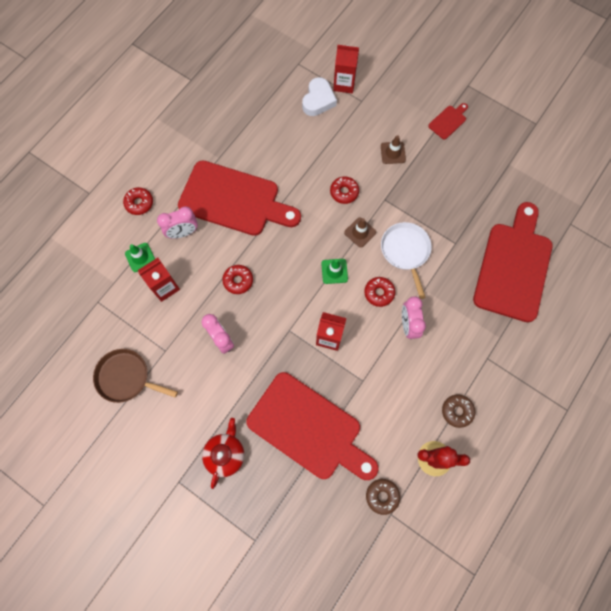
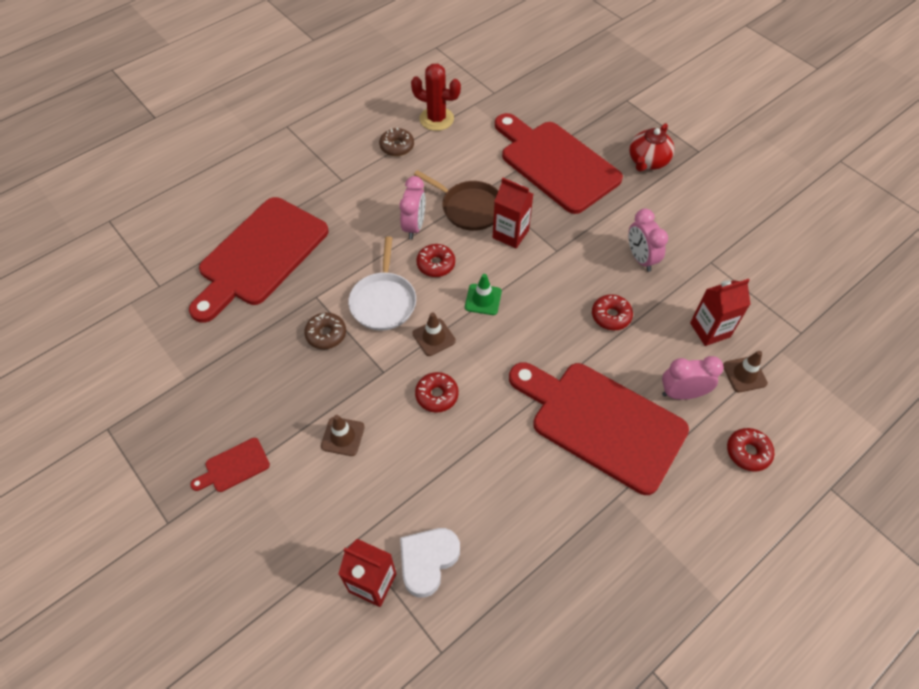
camera: 165 degrees left, 15 degrees down
(126, 377) = (758, 246): brown pan -> brown pan (469, 208)
(140, 257) = (744, 374): green traffic cone -> brown traffic cone
(382, 496) = (497, 105): brown donut -> brown donut (326, 334)

